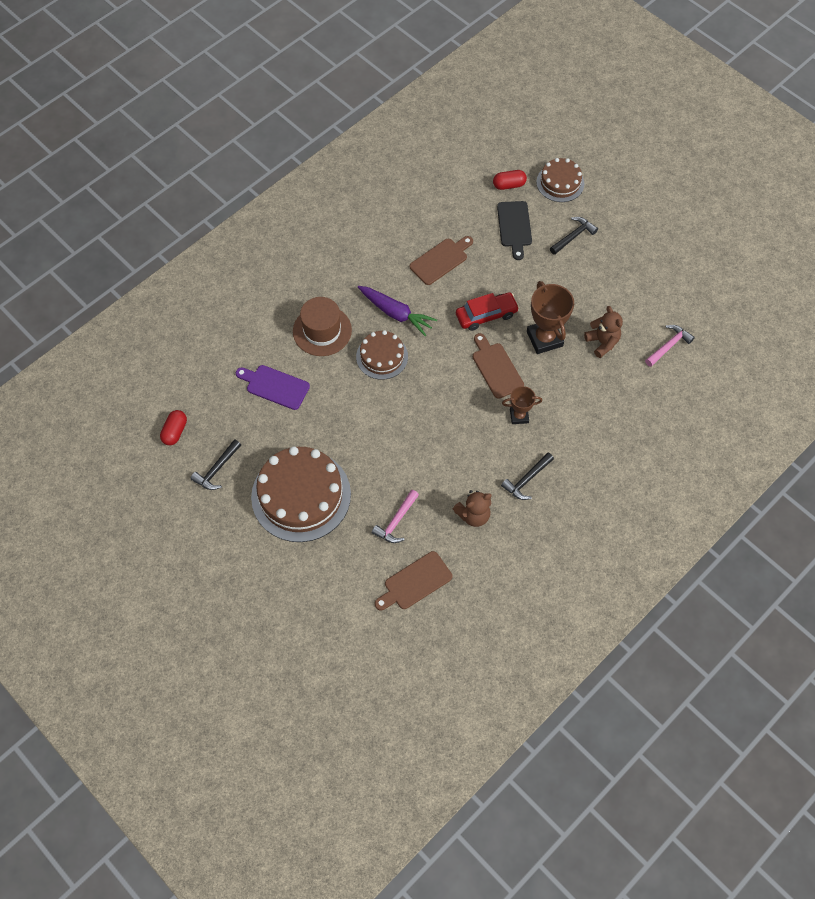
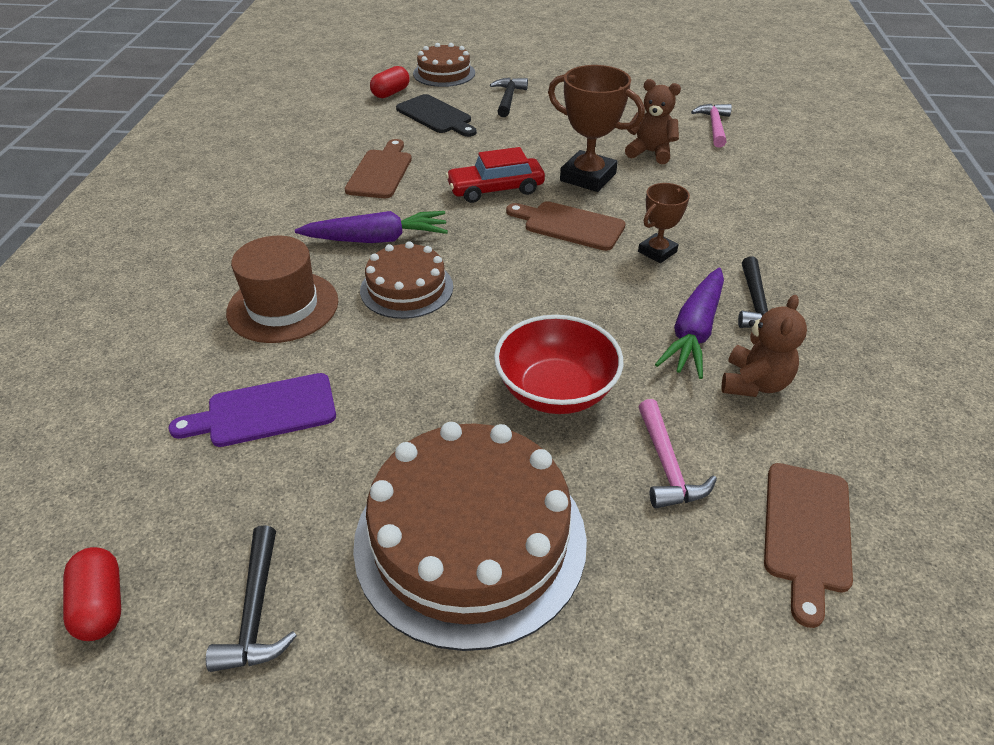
camera: 40 degrees left, 20 degrees down
(390, 458) = (555, 391): none -> red bowl
(480, 472) = (694, 331): none -> purple carrot
(486, 315) = (495, 189): red car -> red car turned 135 degrees counterclockwise

